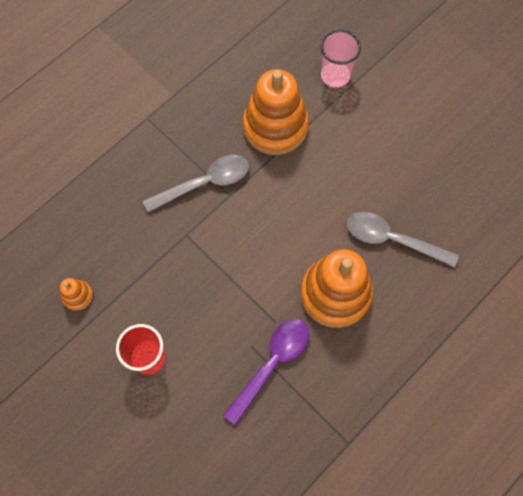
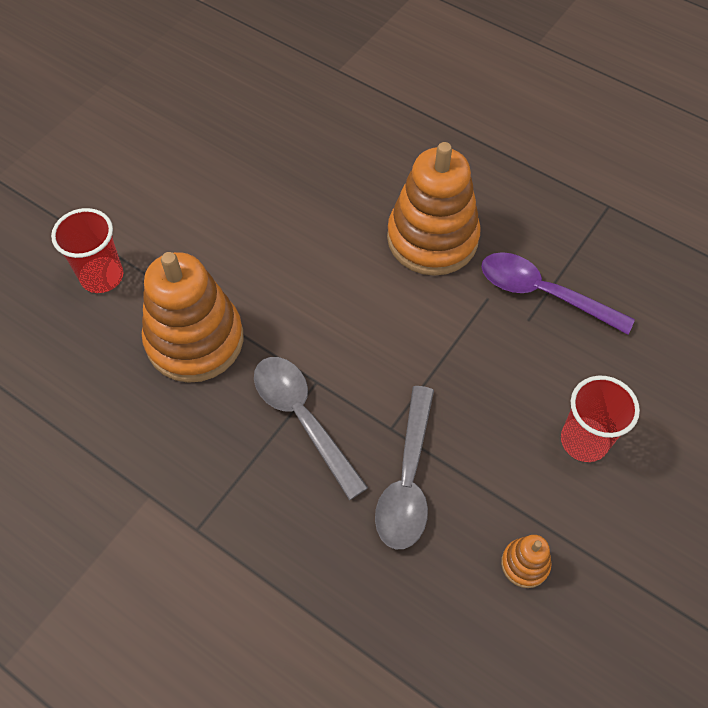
camera: 100 degrees left, 10 degrees down
(335, 76) = (102, 276): pink cup -> red cup
(392, 239) = (345, 188): grey spoon -> grey spoon (407, 479)

